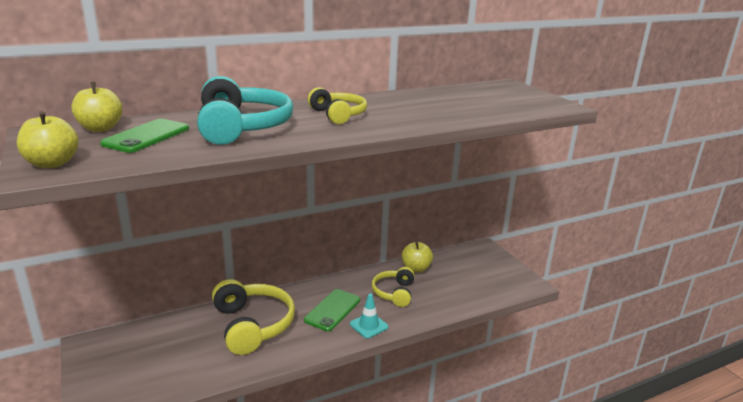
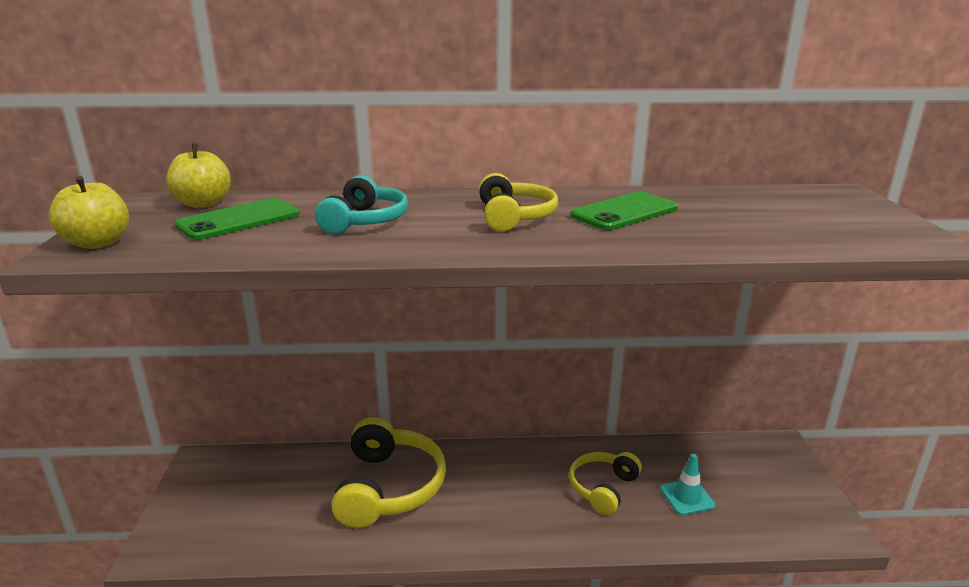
camera: 25 degrees right, 0 degrees up
(242, 127) = (365, 221): turquoise headphones -> turquoise headphones, size x0.61
(332, 310) = (502, 492): green phone -> green phone (624, 212)
(369, 325) = (540, 531): turquoise traffic cone -> turquoise traffic cone (687, 497)
(416, 268) = (654, 457): yellow apple -> none

